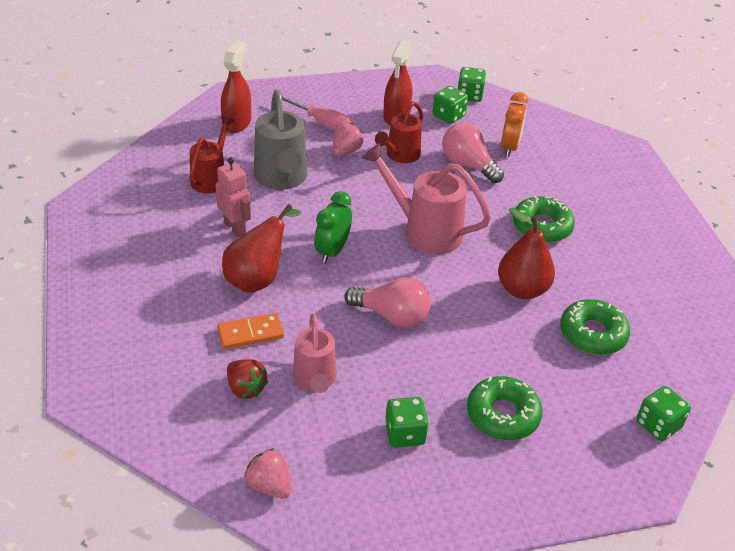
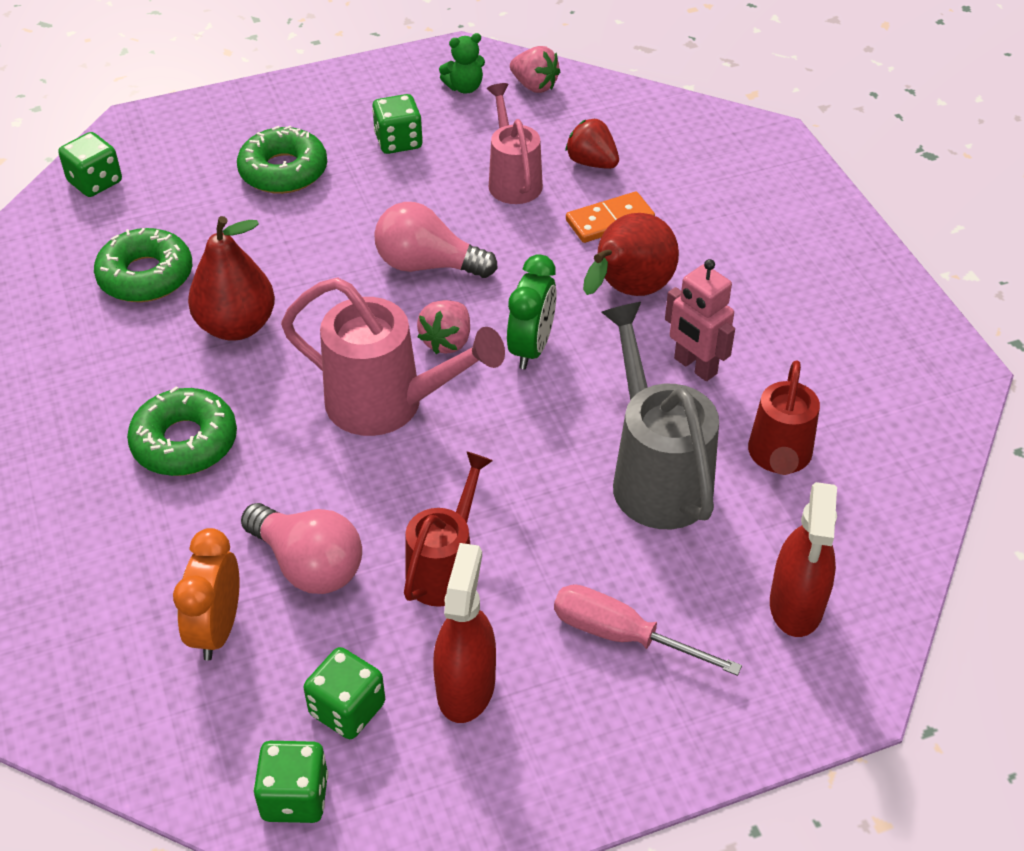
camera: 175 degrees right, 5 degrees up
(337, 493) = (464, 87): none -> green teddy bear
(346, 151) = (555, 562): pink strawberry -> pink strawberry (447, 341)

